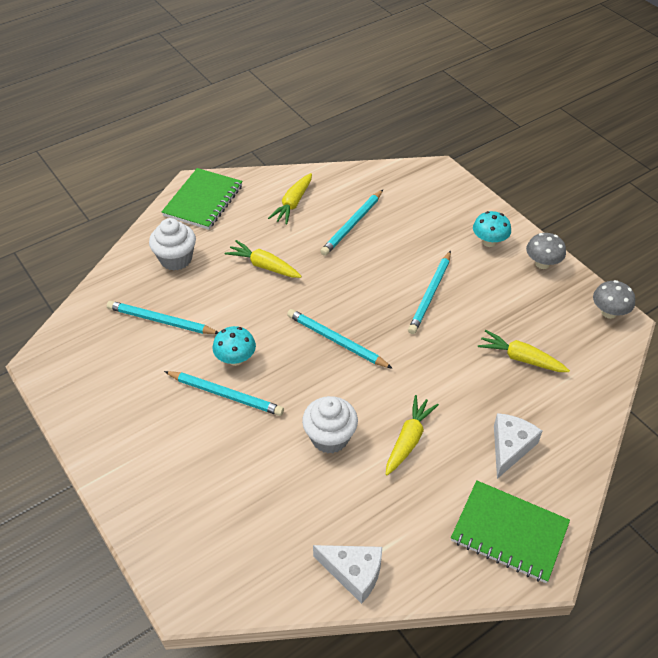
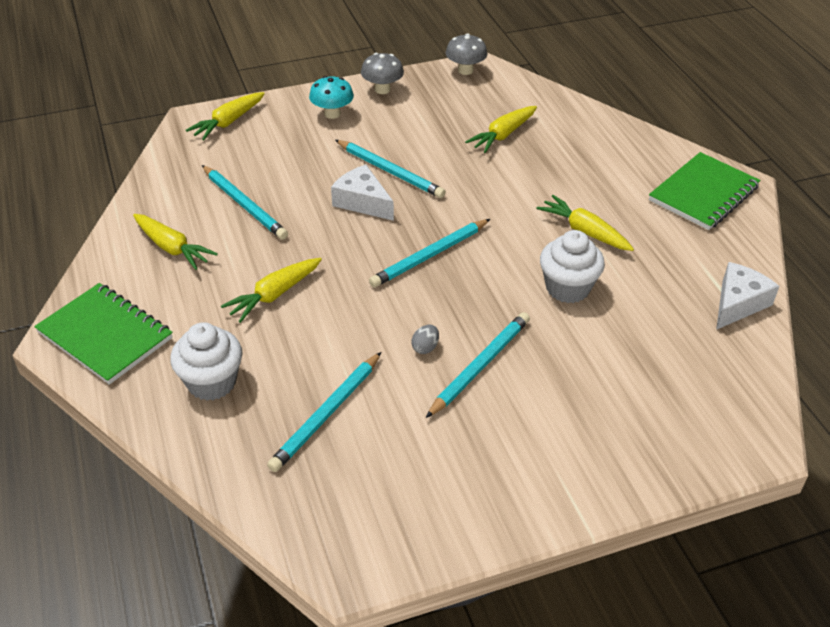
camera: 75 degrees left, 5 degrees down
(235, 359) = (425, 347): turquoise mushroom -> grey egg
(445, 188) = (228, 122): none -> yellow carrot
(510, 447) = (609, 169): white cheese -> white cheese (362, 202)

